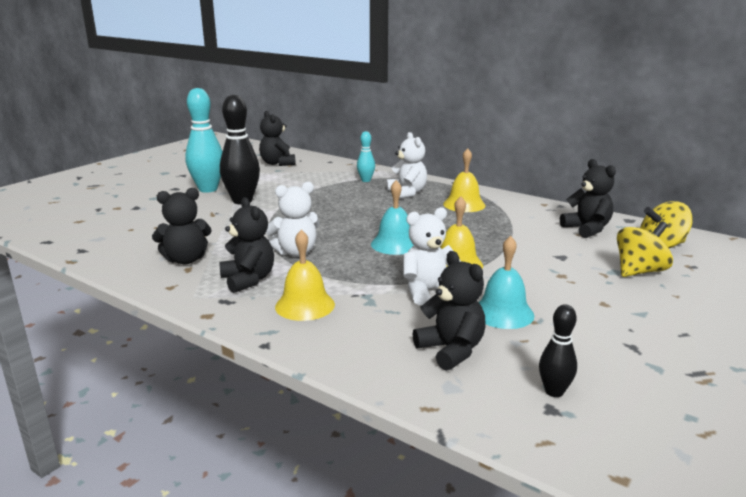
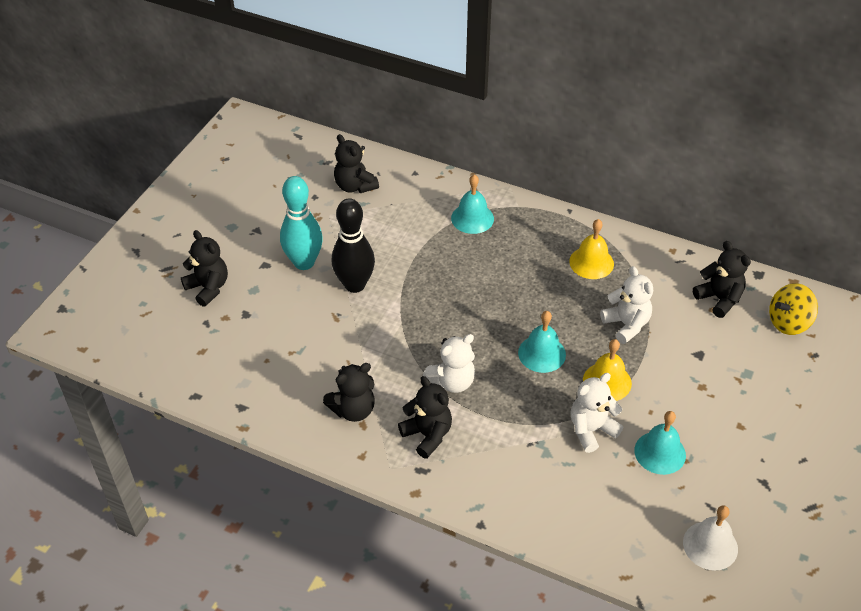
camera: 10 degrees left, 25 degrees up
(305, 305) = (492, 466): yellow bell -> none
(366, 180) = (472, 218): turquoise bowling pin -> turquoise bell
(407, 193) = (526, 244): white teddy bear -> white teddy bear (626, 325)
(451, 350) = (628, 509): black teddy bear -> black teddy bear (208, 288)
(554, 391) = (710, 545): black bowling pin -> white bell
(639, 271) = (768, 371): yellow spinning top -> none

